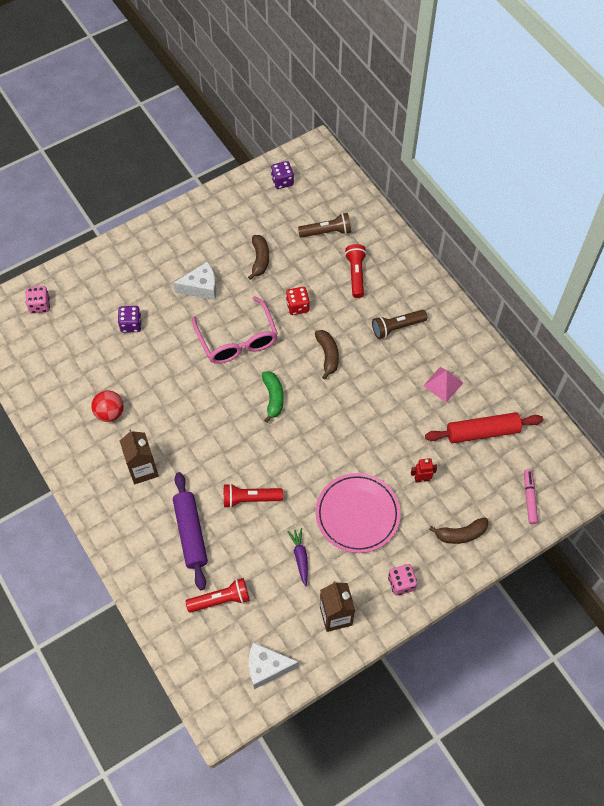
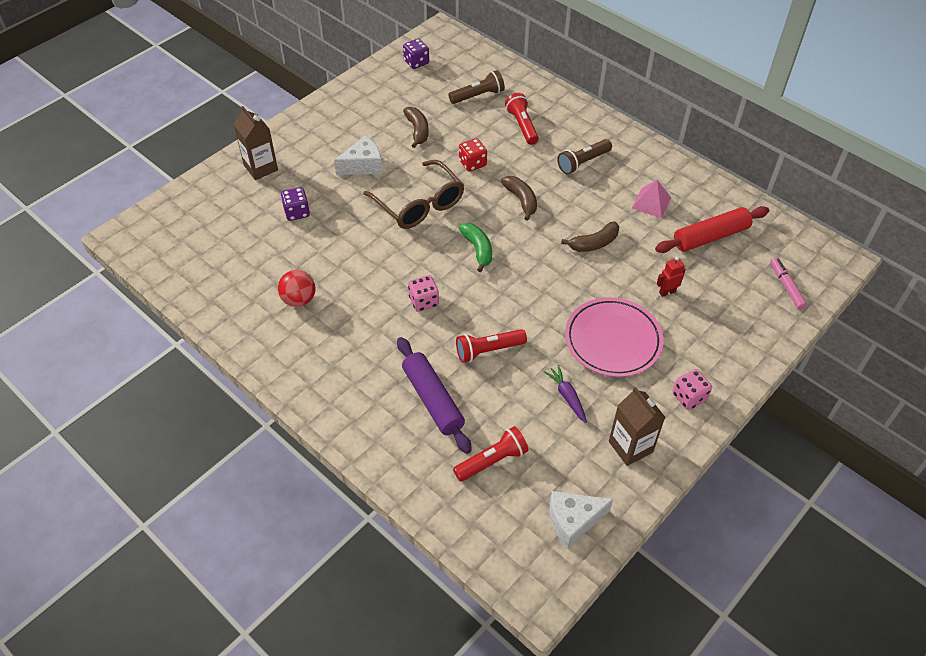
camera: 15 degrees left, 10 degrees down
(40, 305) = (187, 213): pink dice -> pink dice (424, 301)
(143, 469) = (355, 347): brown carton -> brown carton (261, 168)
(237, 339) = (419, 204): pink glasses -> brown glasses
(461, 534) = (731, 335): brown banana -> brown banana (594, 243)

